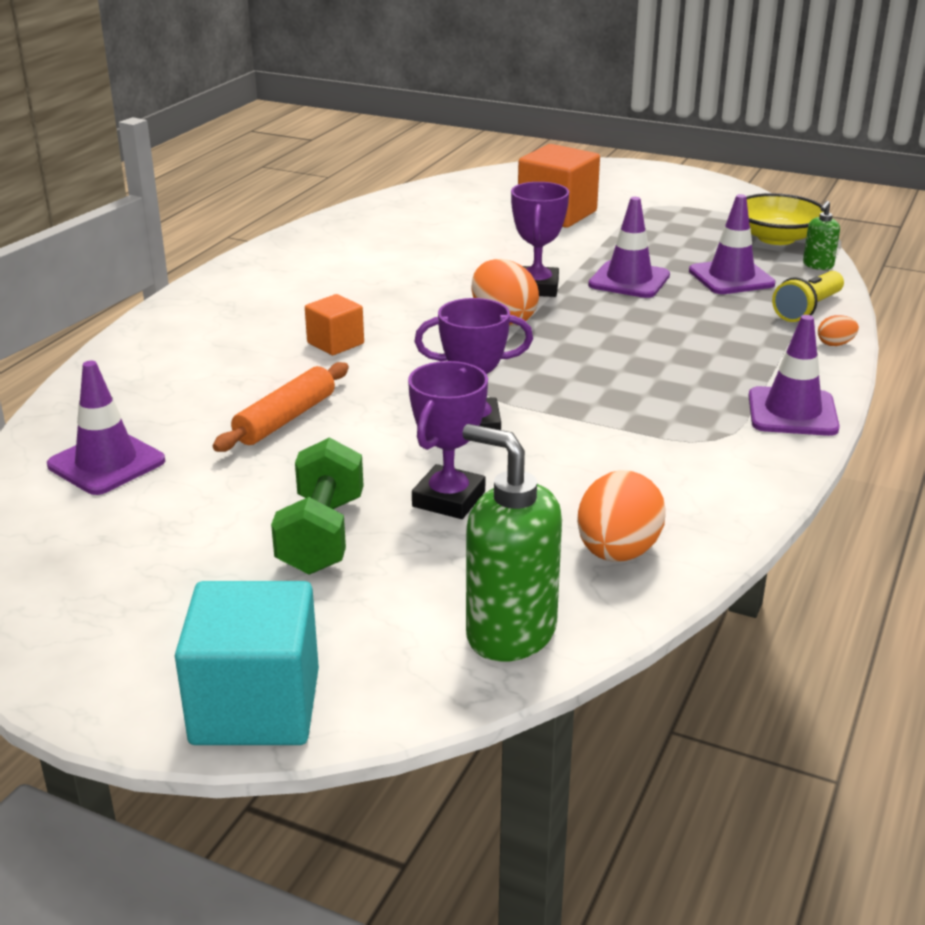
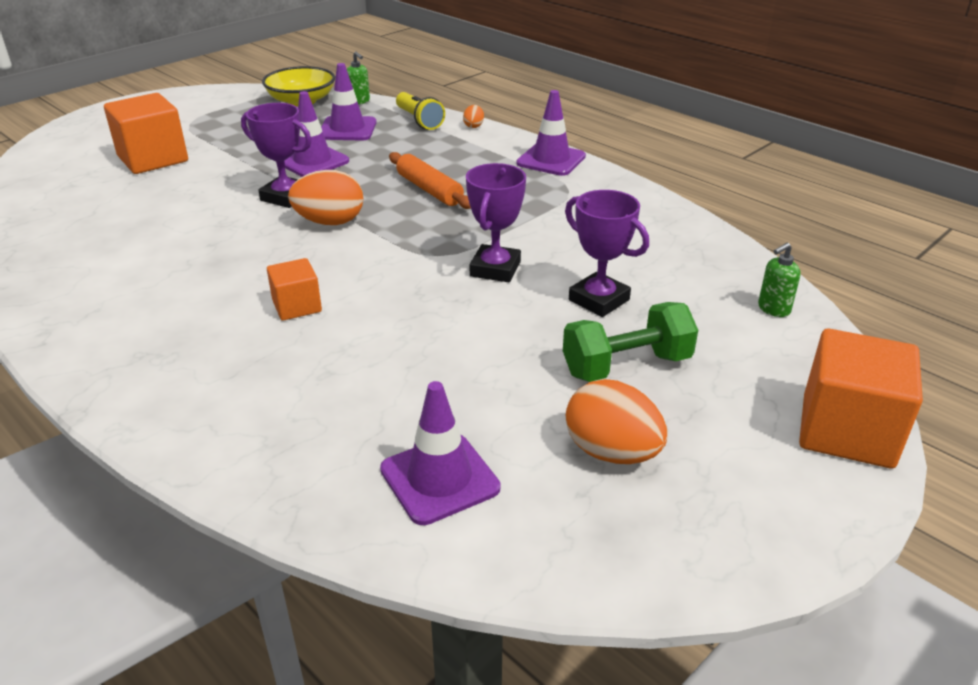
camera: 70 degrees left, 5 degrees up
(255, 707) = (847, 431): turquoise cube -> orange cube
(285, 419) = (423, 355): orange rolling pin -> orange rolling pin (429, 190)
(321, 535) = (626, 366): green dumbbell -> green dumbbell turned 45 degrees counterclockwise
(510, 633) = (773, 309): green soap dispenser -> green soap dispenser, size x0.49
(617, 552) = (691, 252): orange egg -> orange egg (611, 452)

